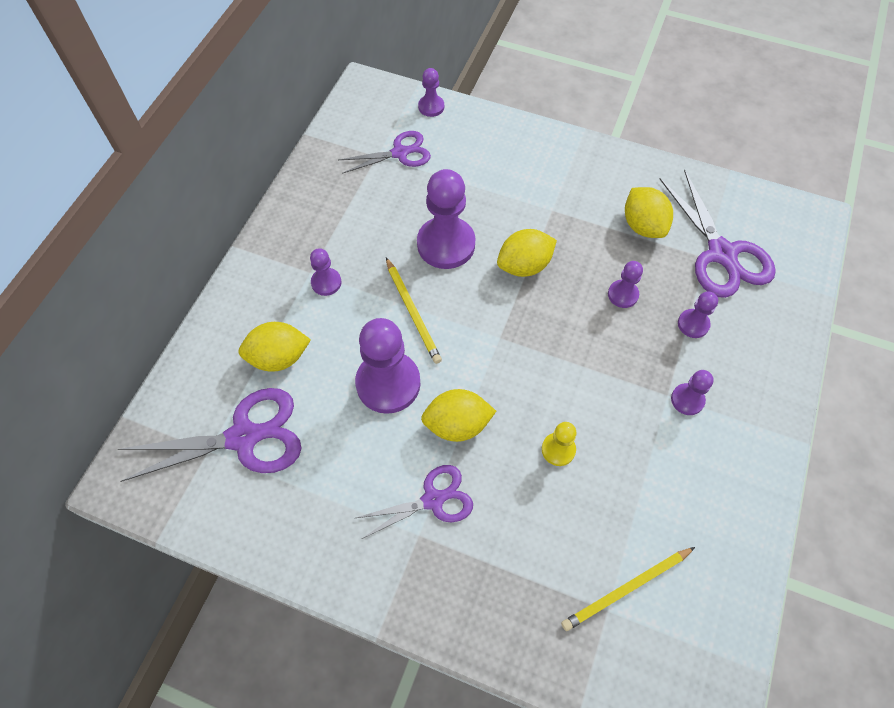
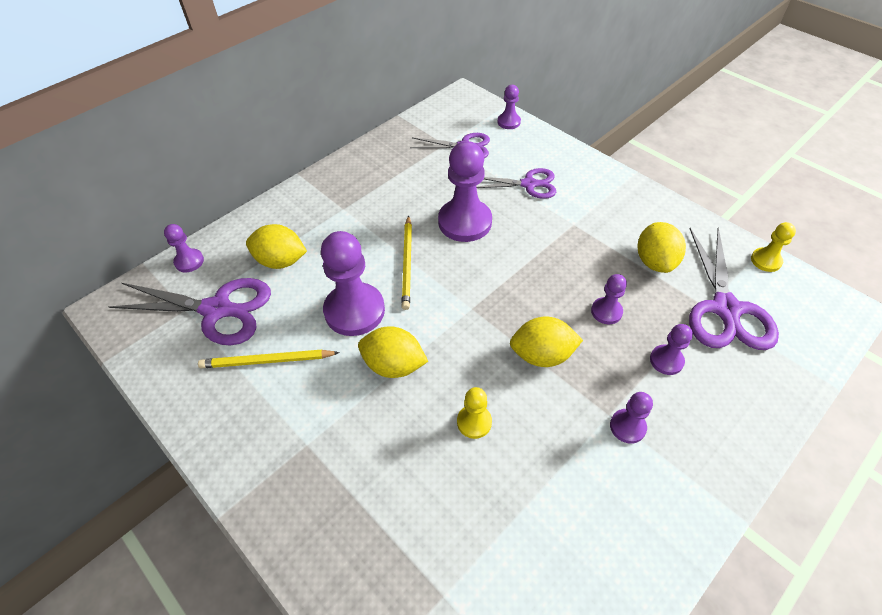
camera: 25 degrees right, 10 degrees down
(326, 282) = (351, 220): purple pawn -> purple pawn (189, 261)
(433, 500) = (336, 420): purple scissors -> purple scissors (528, 184)
(524, 265) = (524, 259): yellow lemon -> yellow lemon (542, 355)
(626, 589) = (473, 583): yellow pencil -> yellow pencil (267, 361)
(736, 191) = (766, 261): none -> yellow pawn

